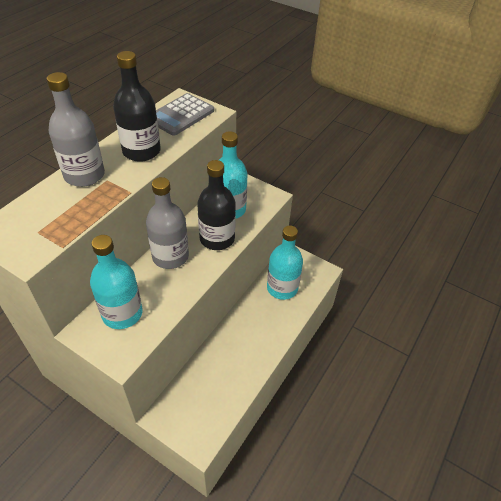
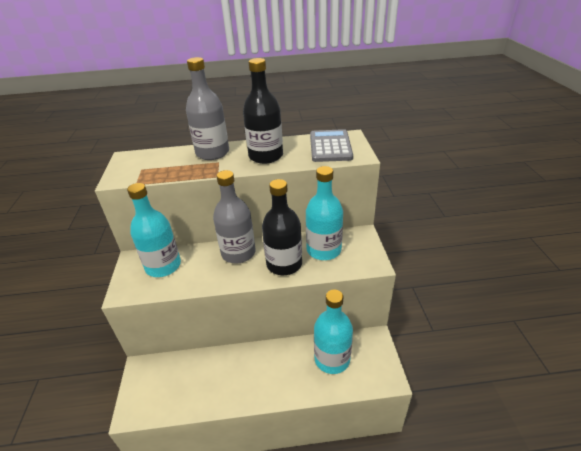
camera: 55 degrees right, 10 degrees down
(181, 115) = (330, 146): grey calculator -> grey calculator turned 90 degrees clockwise

